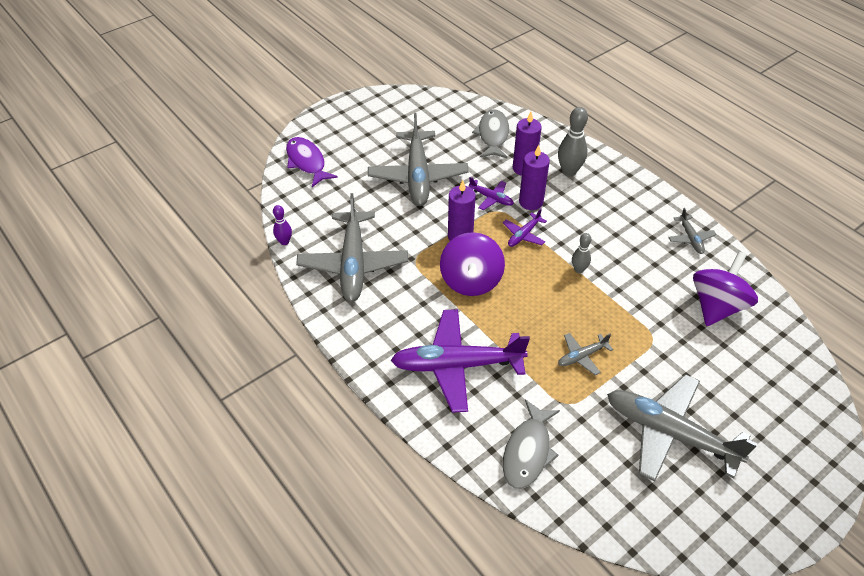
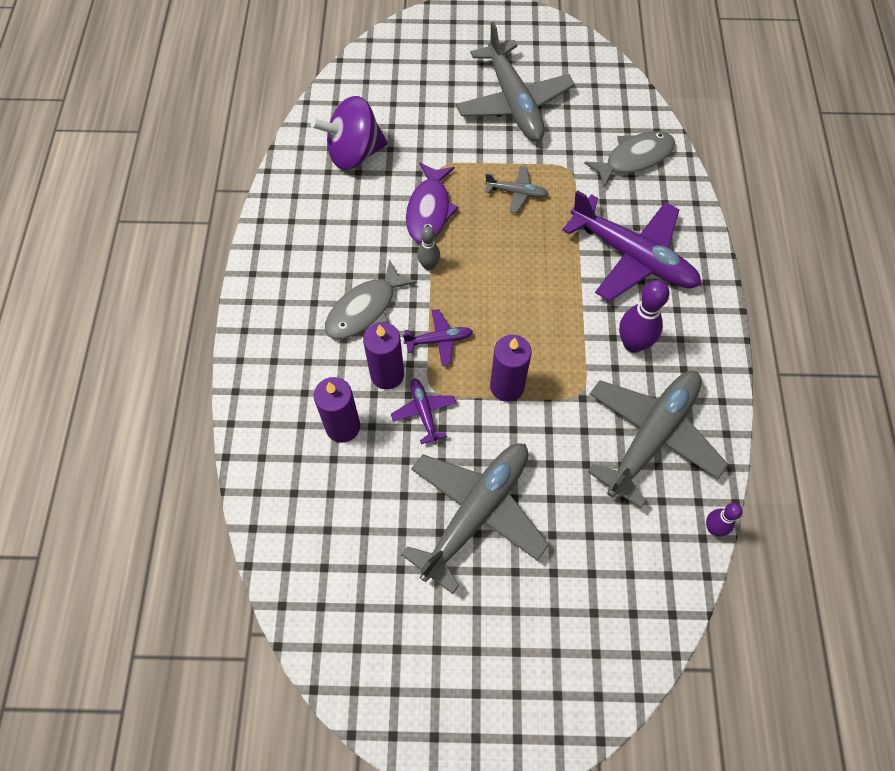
camera: 140 degrees left, 15 degrees up
(307, 162) = (600, 657): purple fish -> purple fish (429, 210)
(407, 307) = (633, 344): none -> purple bowling pin
(471, 281) = (544, 327): purple spinning top -> none
(493, 135) = (320, 510): grey fish -> grey fish (365, 309)
(569, 171) = (300, 383): grey bowling pin -> none
(690, 238) = (288, 221): grey plane -> none

